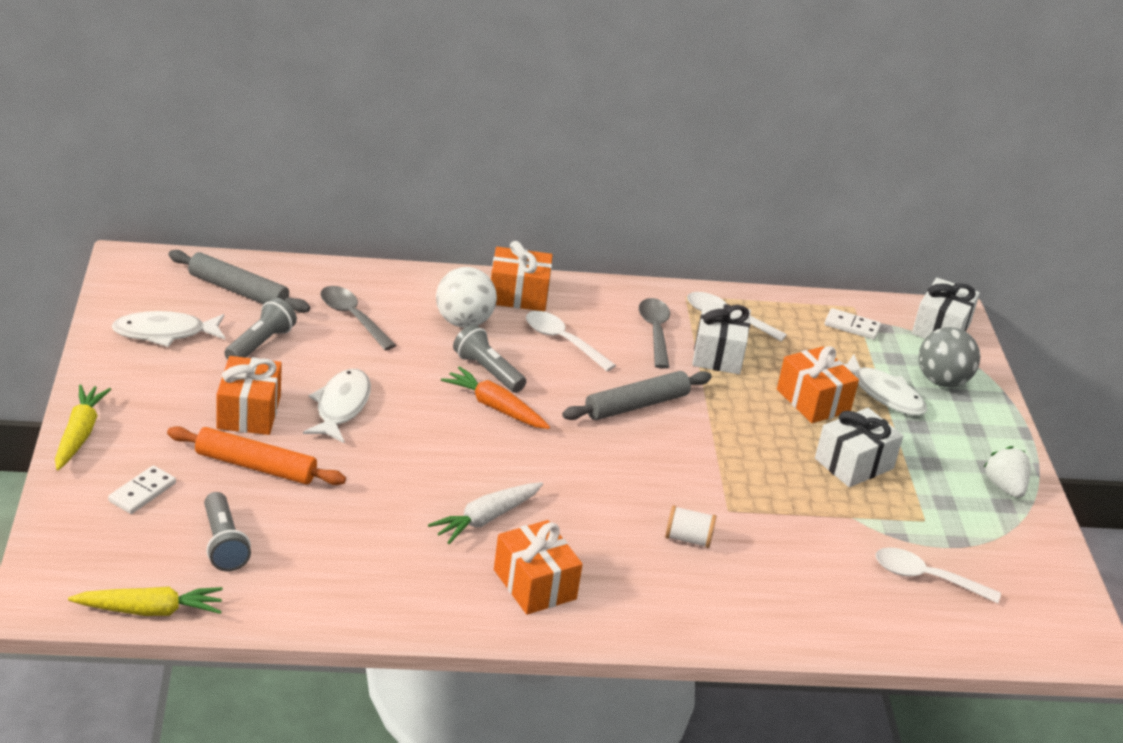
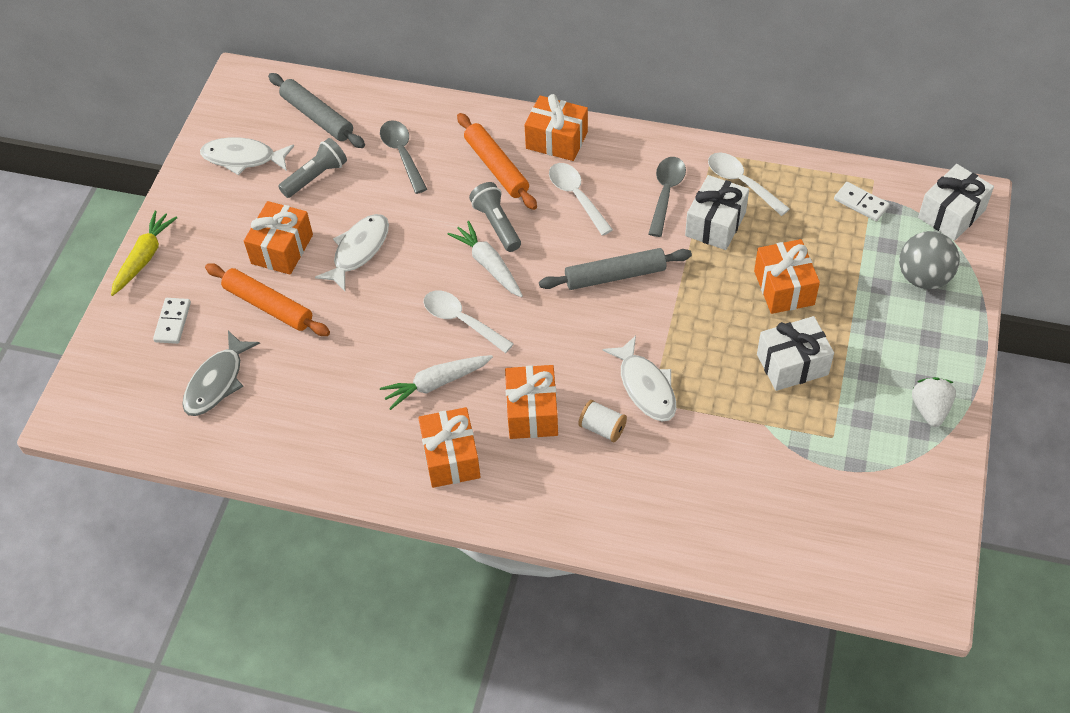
camera: 25 degrees right, 20 degrees up
(142, 492) = (173, 322): white domino -> white domino turned 45 degrees counterclockwise
(149, 610) = (141, 439): yellow carrot -> none
(223, 544) = (217, 382): grey flashlight -> grey fish
(463, 322) = (496, 167): white ball -> orange rolling pin
(495, 407) = (488, 265): orange carrot -> white carrot
(605, 533) = (532, 412): none -> orange gift
(883, 394) = (857, 287): white fish -> white fish (645, 387)
(926, 578) = (805, 501): white spoon -> white spoon (461, 321)

